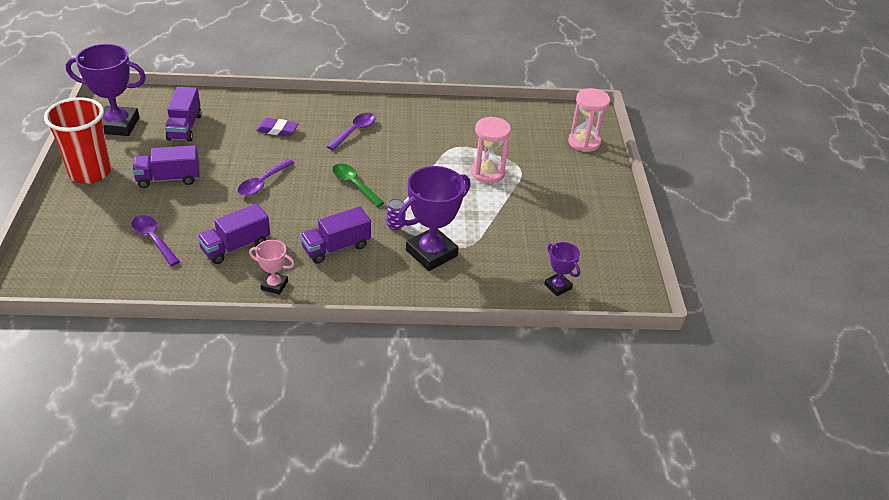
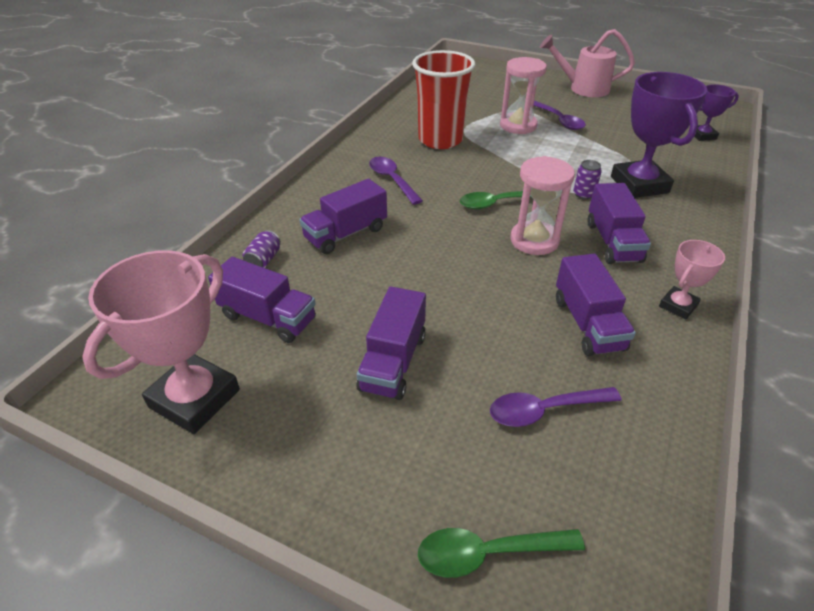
camera: 60 degrees left, 0 degrees up
(58, 235) = (488, 553): none -> green spoon
(90, 172) = (313, 466): red cup -> red cup (440, 140)
(118, 125) = (194, 398): purple trophy -> pink trophy
(234, 109) = (264, 260): none -> purple can
(263, 183) = (456, 270): purple spoon -> purple spoon (559, 120)
(277, 130) = (345, 234): purple eraser -> purple truck
(584, 142) = (496, 75): pink hourglass -> pink hourglass (534, 240)
(601, 199) = (583, 88): none -> pink watering can

